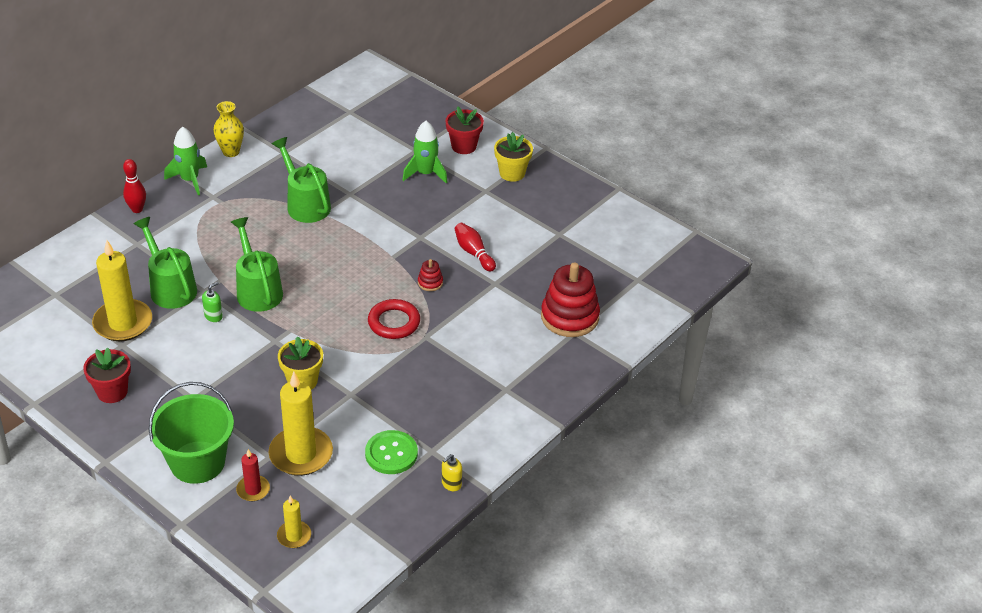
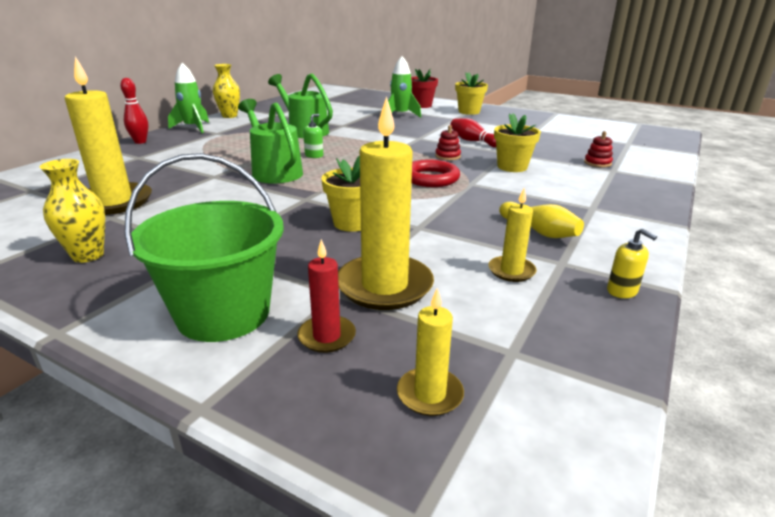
camera: 10 degrees left, 15 degrees down
(112, 392) = (88, 255): red flower pot -> yellow vase
(170, 287) = (174, 177): green watering can -> none
(213, 316) = (227, 189): green soap dispenser -> green soap dispenser (314, 155)
(391, 453) = (511, 271): green button -> yellow candle
(439, 414) = (539, 231): none -> yellow bowling pin
(451, 484) = (622, 291): yellow soap dispenser -> yellow soap dispenser turned 75 degrees counterclockwise
(481, 312) = (512, 167): none -> yellow flower pot
(569, 317) = (597, 163): red stacking toy -> red stacking toy, size x0.44

